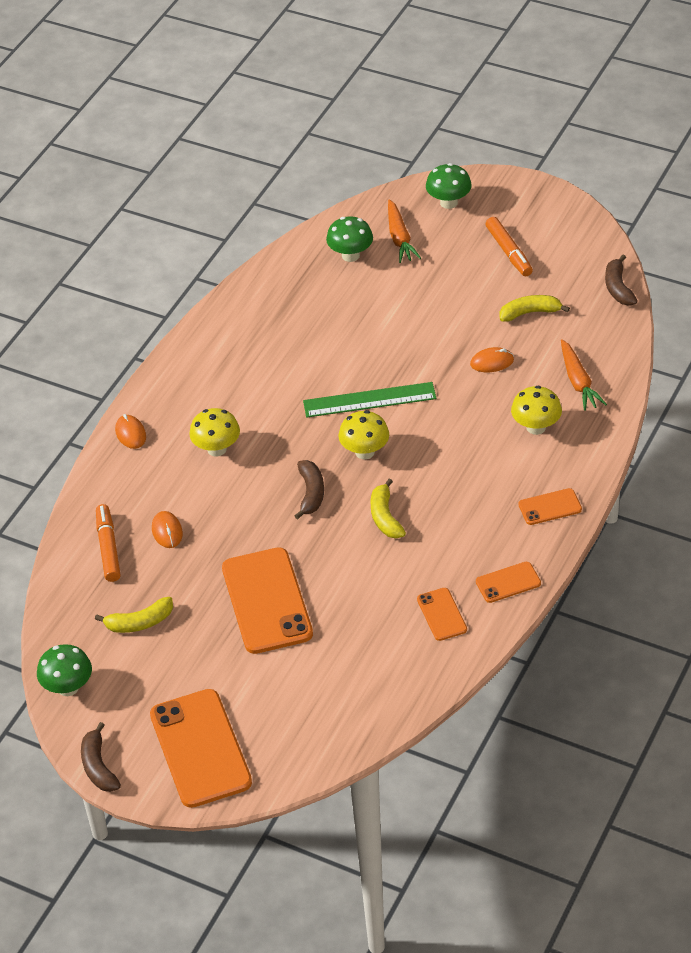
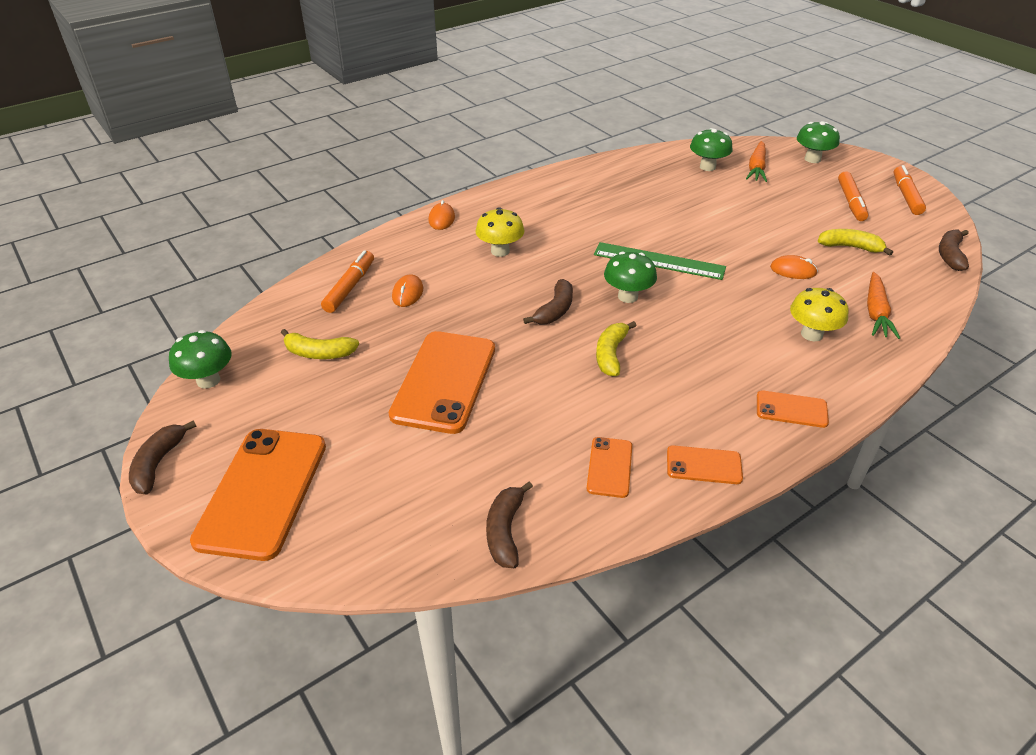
camera: 25 degrees right, 5 degrees down
(364, 452) = (627, 296): yellow mushroom -> green mushroom
(398, 694) = (505, 531): none -> brown banana
(556, 223) = (906, 196): none -> orange marker

